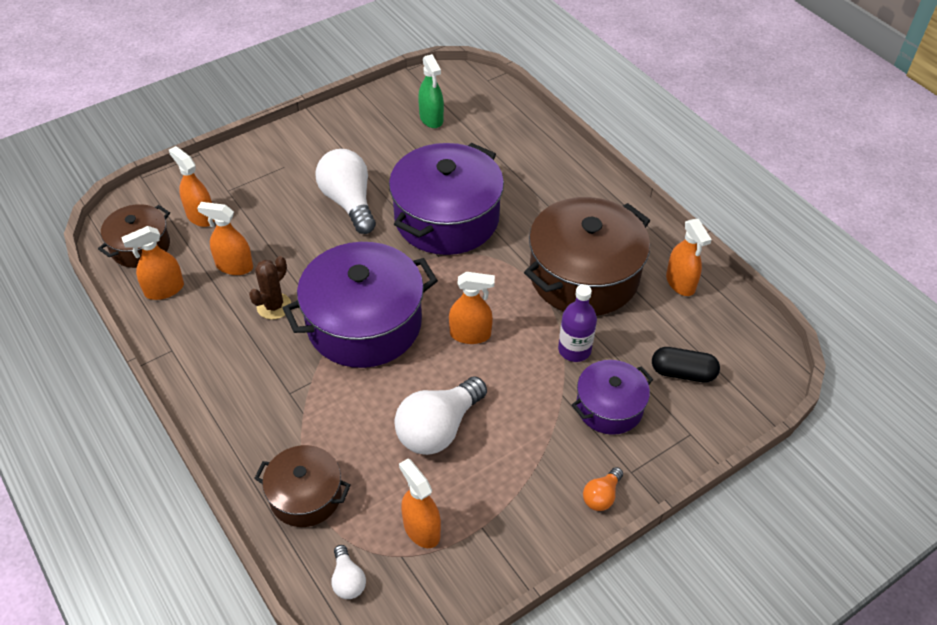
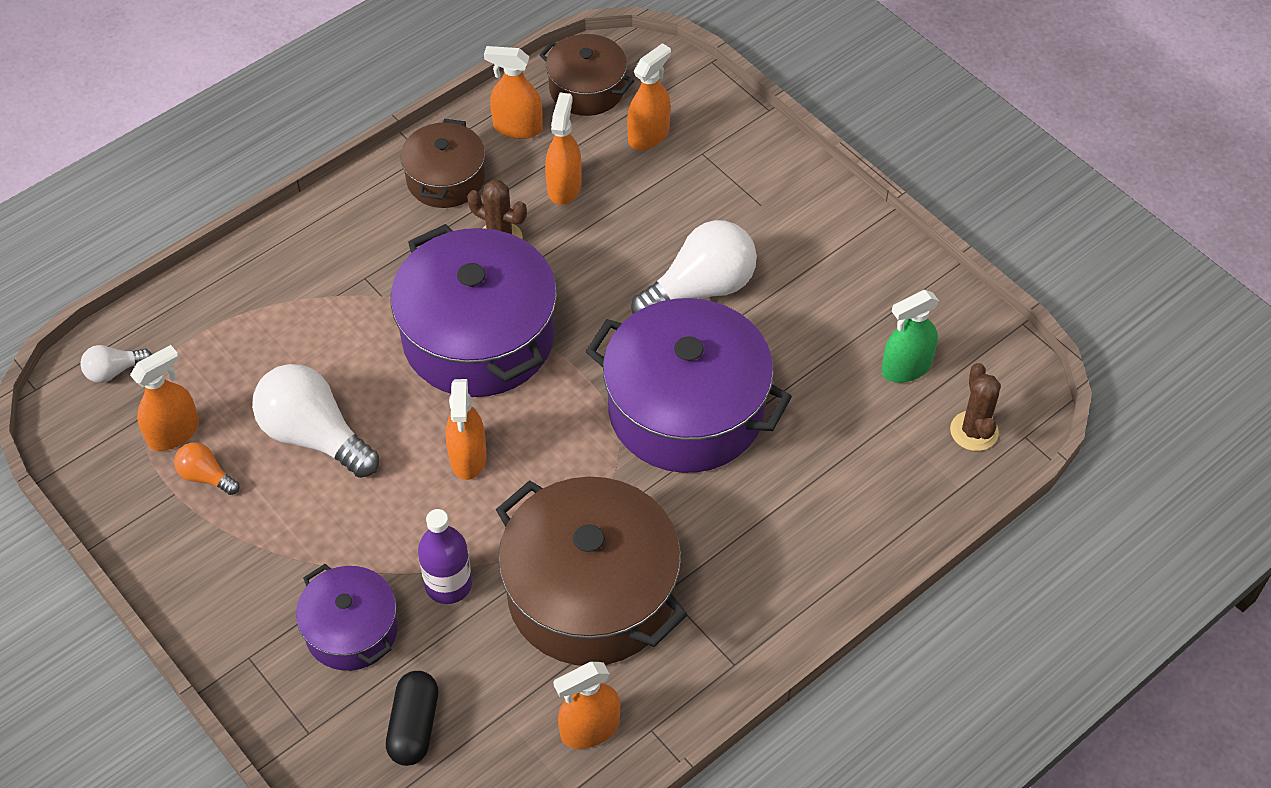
camera: 85 degrees right, 5 degrees up
(164, 290) = (517, 127): orange spray bottle -> orange spray bottle turned 45 degrees counterclockwise
(305, 496) = (221, 316): brown pot -> brown pot (445, 179)
(481, 98) = (974, 431): none -> brown cactus
(601, 496) = (213, 622): orange light bulb -> orange light bulb (206, 476)

